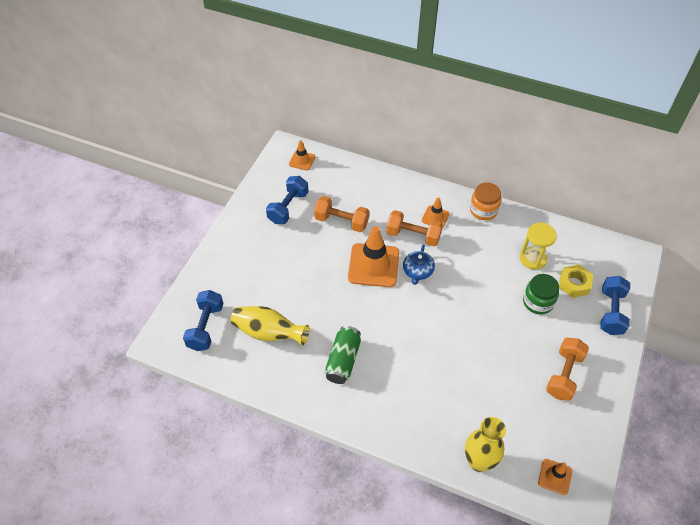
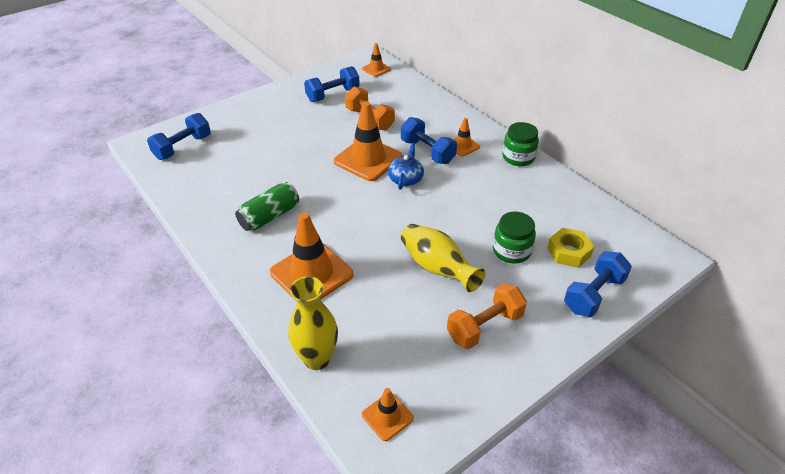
camera: 30 degrees right, 10 degrees down
(268, 333) = (227, 171): yellow vase -> yellow vase (437, 268)
(413, 235) = (427, 151): orange dumbbell -> blue dumbbell
(417, 271) = (406, 179): blue teapot -> blue teapot turned 150 degrees clockwise
(418, 395) = (311, 273): none -> orange traffic cone
(483, 210) = (518, 157): orange jar -> green jar
(533, 258) = (538, 213): yellow hourglass -> none

